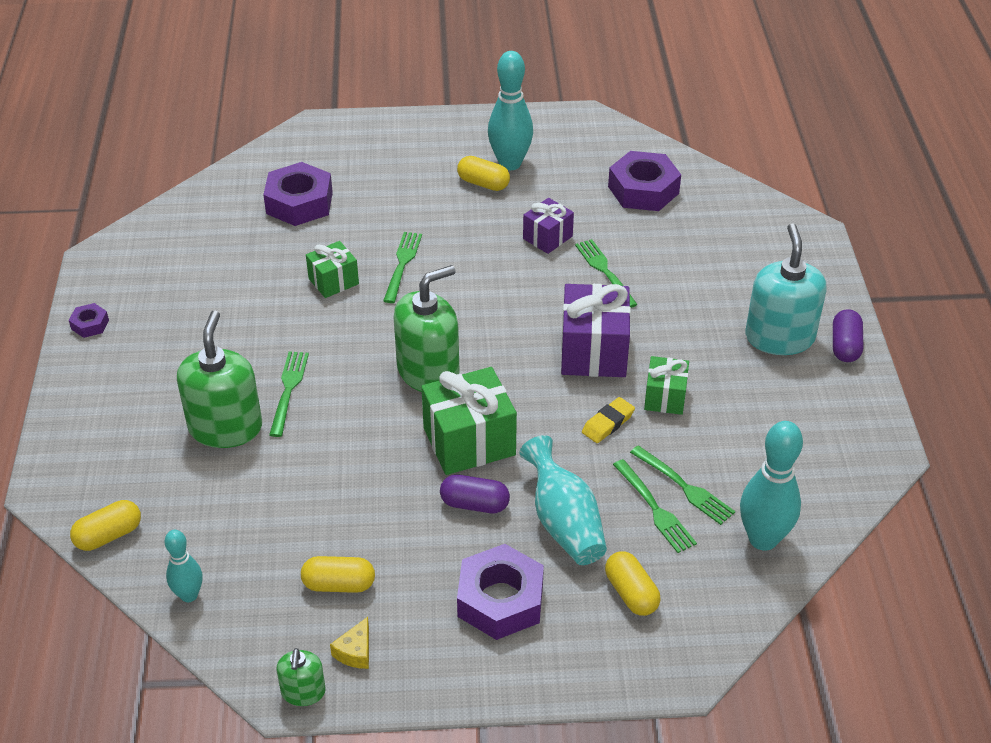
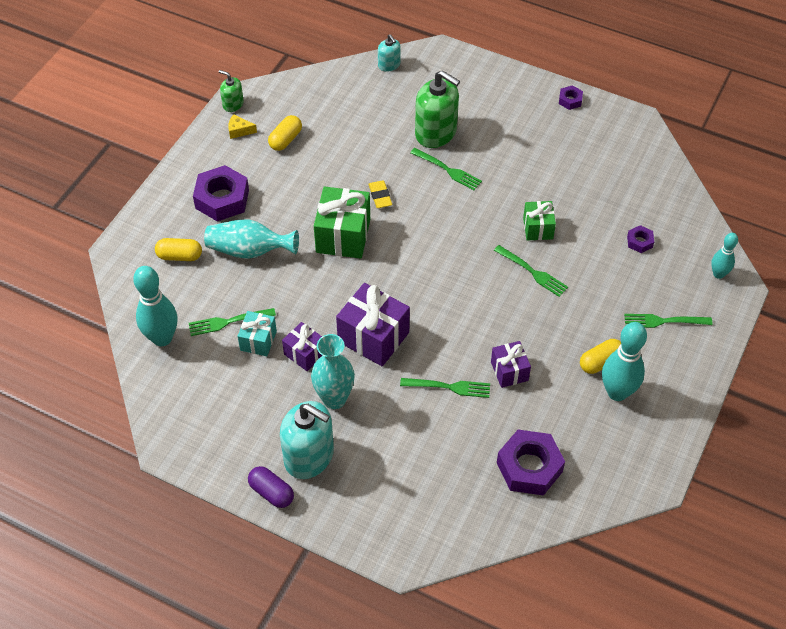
camera: 120 degrees right, 10 degrees up
(109, 535) = (389, 65): yellow capsule -> turquoise soap dispenser
(189, 595) = (325, 83): turquoise bowling pin -> turquoise bowling pin (718, 274)
(299, 203) = (639, 242): purple nut -> purple nut, size x0.48
(355, 652) = (239, 131): yellow cheese -> yellow cheese turned 45 degrees counterclockwise
(428, 371) = (416, 242): green soap dispenser -> none
(474, 504) = (294, 217): purple capsule -> none
(608, 423) = (306, 311): yellow eraser -> yellow eraser (380, 196)
(655, 509) = (224, 298): green fork -> green fork (663, 321)
(665, 397) = (305, 353): green gift -> purple gift
(685, 446) = (258, 341): none -> turquoise gift
(698, 348) = (334, 399): none -> turquoise vase

